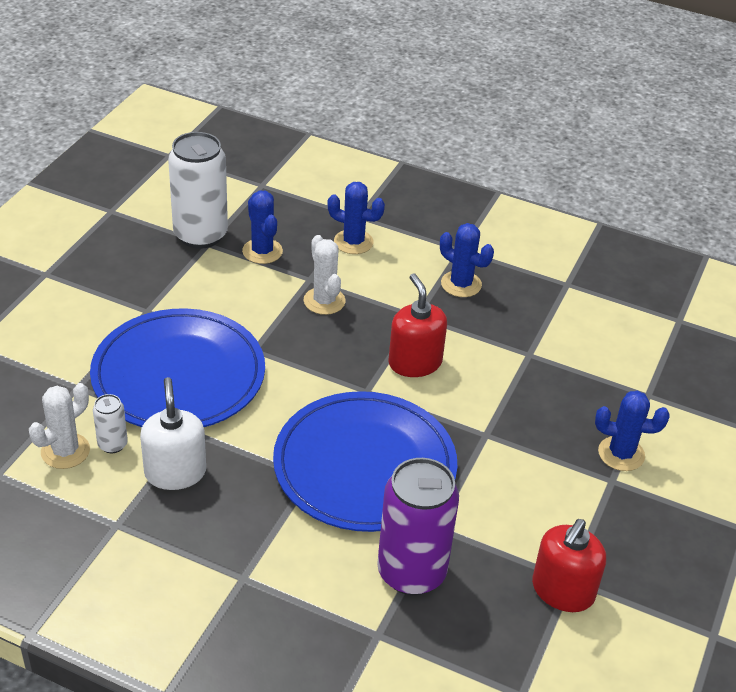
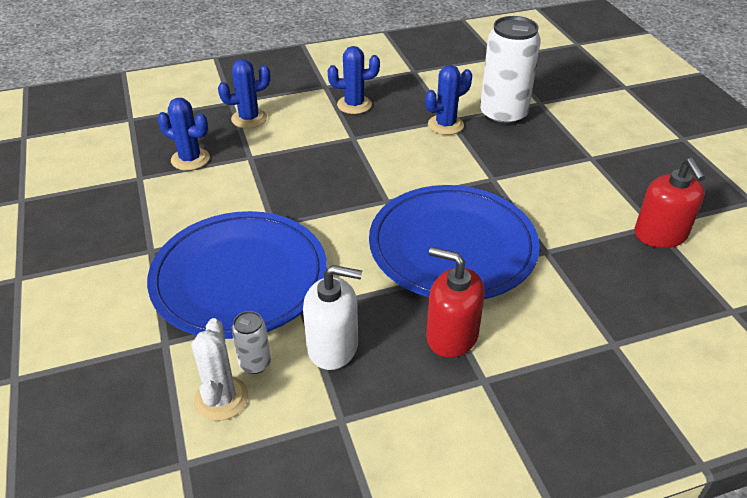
camera: 40 degrees left, 0 degrees up
(175, 472) = (333, 346): white soap dispenser -> white soap dispenser turned 150 degrees clockwise
(200, 235) = (125, 175): white can -> white can (503, 115)
(324, 301) = (280, 164): white cactus -> none
(411, 572) = (574, 289): purple can -> none
(415, 362) = (392, 165): red soap dispenser -> red soap dispenser (451, 336)
(621, 454) = (574, 141): blue cactus -> blue cactus (445, 125)

